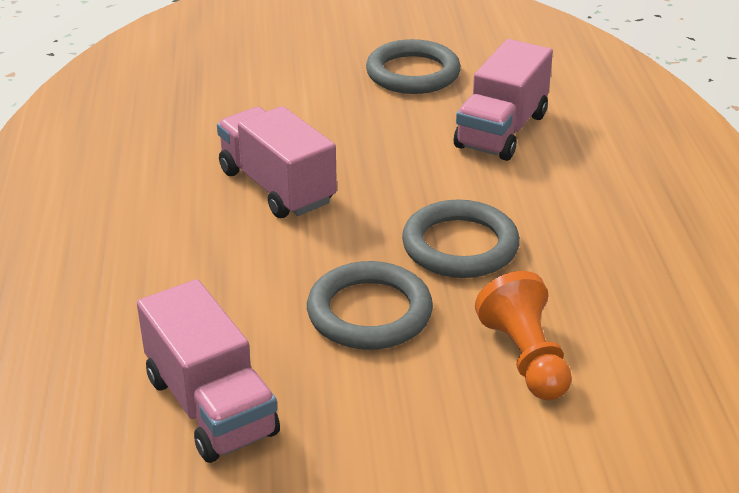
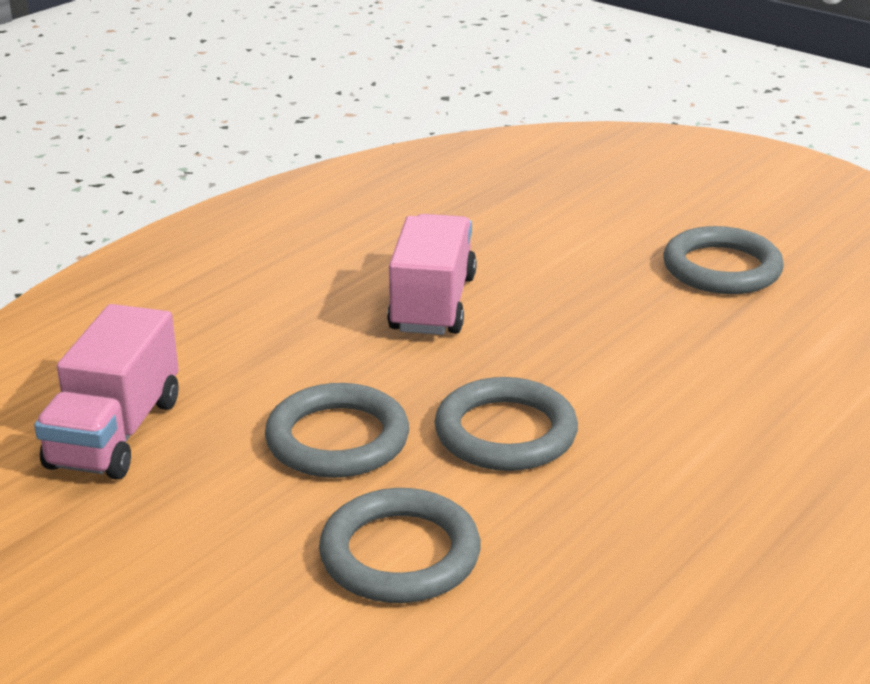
camera: 45 degrees right, 5 degrees down
(501, 131) = (723, 358): pink truck -> none
(525, 358) = (400, 554): orange pawn -> grey ring

